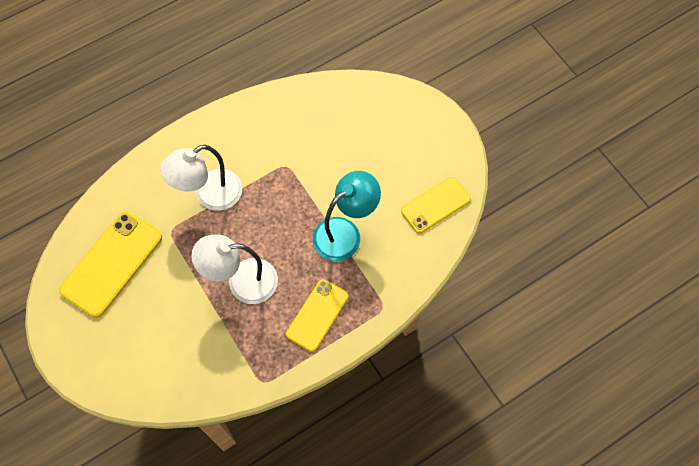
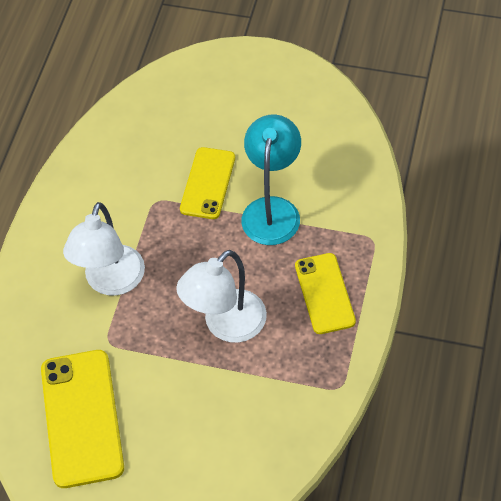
camera: 40 degrees left, 10 degrees down
(435, 205) = (324, 125): yellow phone -> yellow phone (207, 183)

